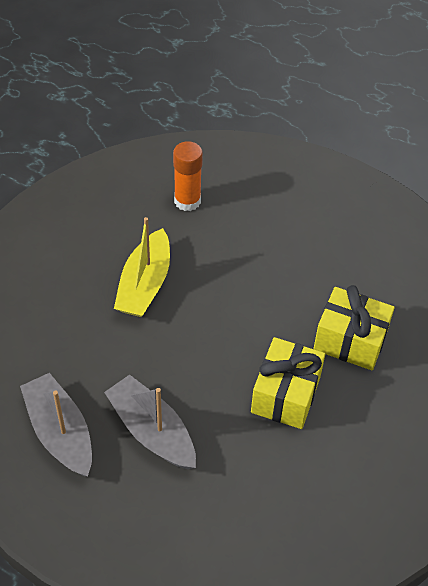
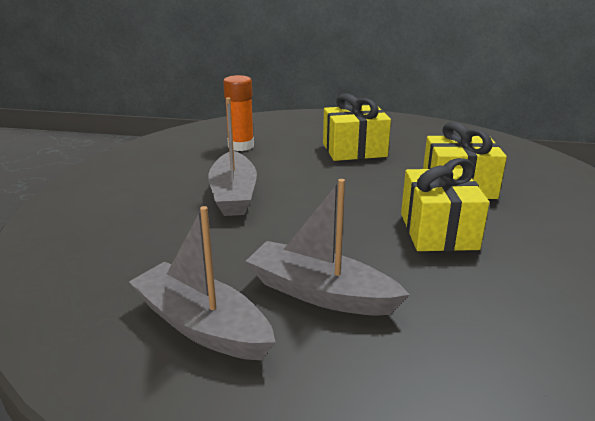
camera: 20 degrees left, 25 degrees down
(145, 284) = (233, 195): yellow boat -> grey boat
(293, 244) = (354, 150): none -> yellow gift

